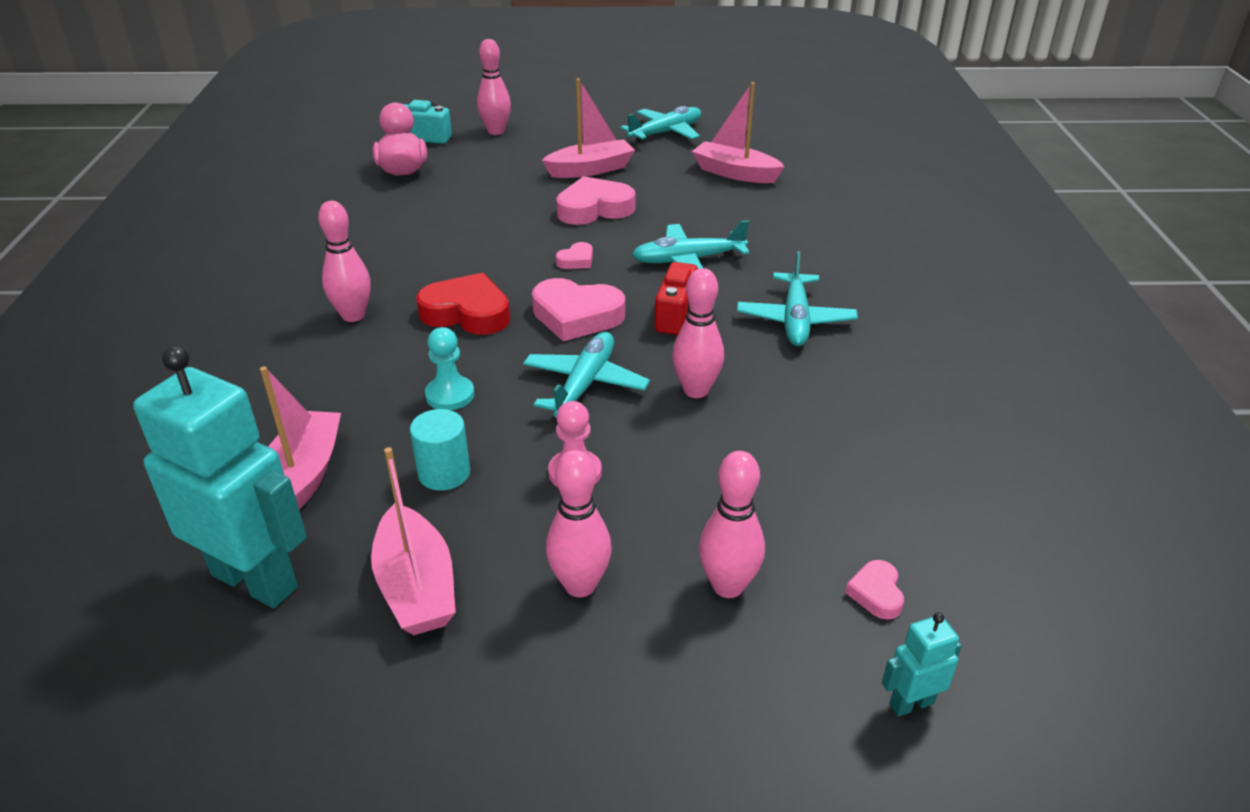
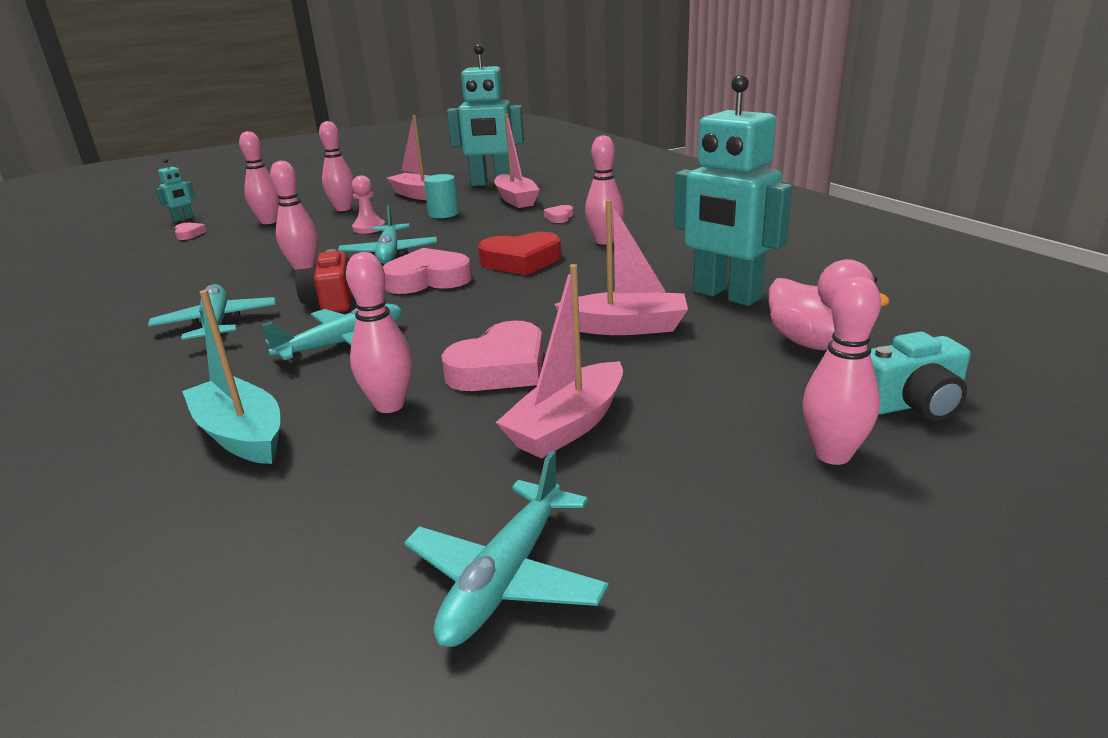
camera: 155 degrees right, 10 degrees down
(381, 216) = (725, 295): none -> turquoise robot
(450, 395) = (477, 231): turquoise pawn -> none
(576, 260) = (467, 313): pink heart -> pink heart (559, 217)
(676, 205) = (389, 405): none -> pink bowling pin
(735, 173) = (308, 499): pink boat -> pink boat (625, 327)
(768, 212) = (241, 435): none -> turquoise boat

